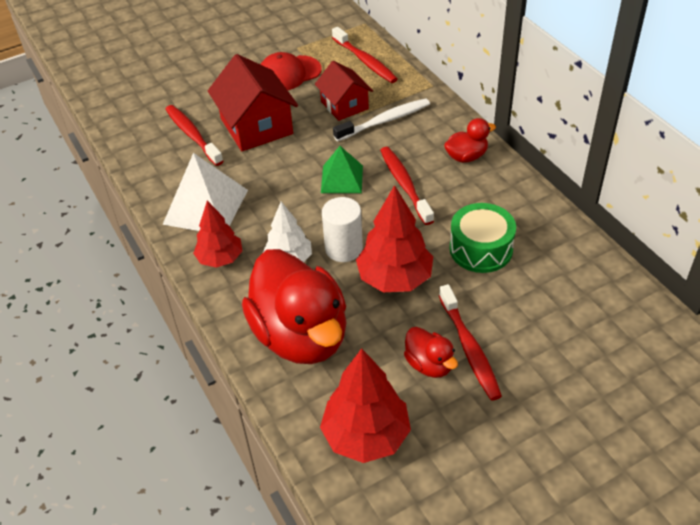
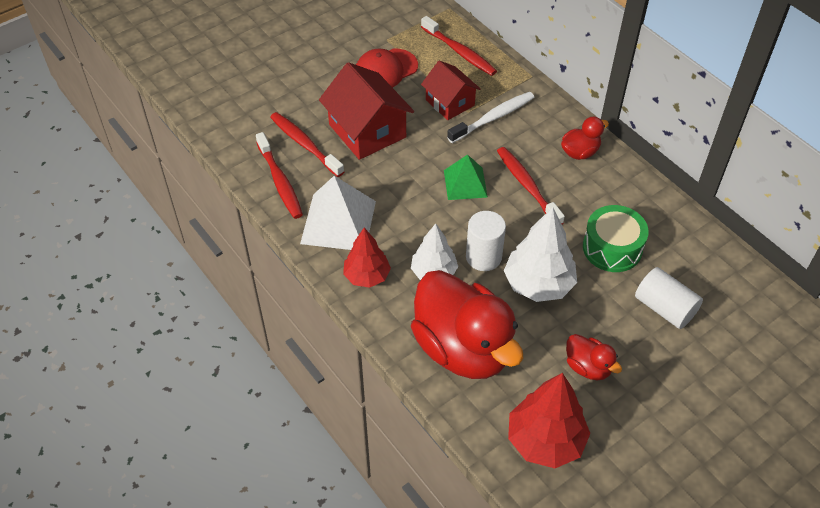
camera: 10 degrees left, 5 degrees up
(394, 279) = (538, 284): red tree -> white tree
(469, 348) = (621, 348): red toothbrush -> red toothbrush (280, 181)
(525, 312) = (664, 308): none -> white cylinder

